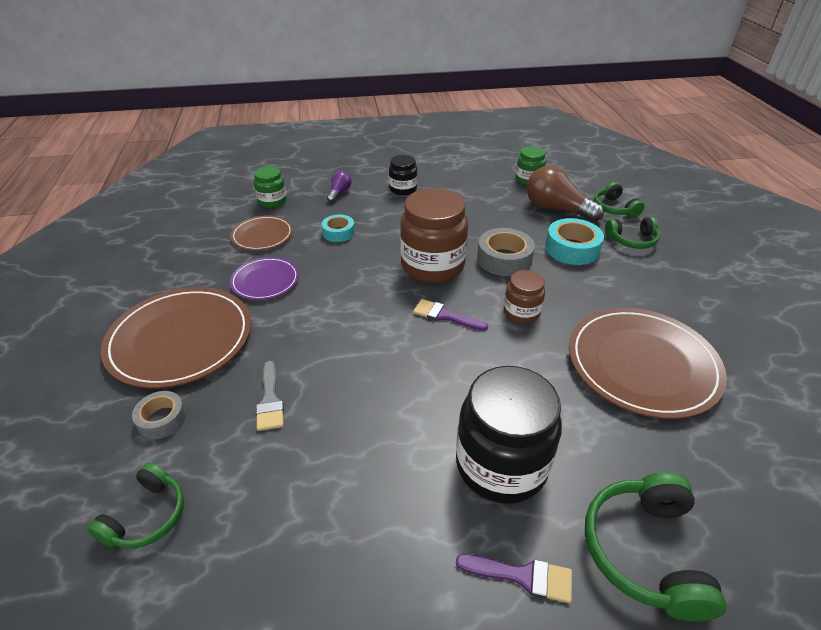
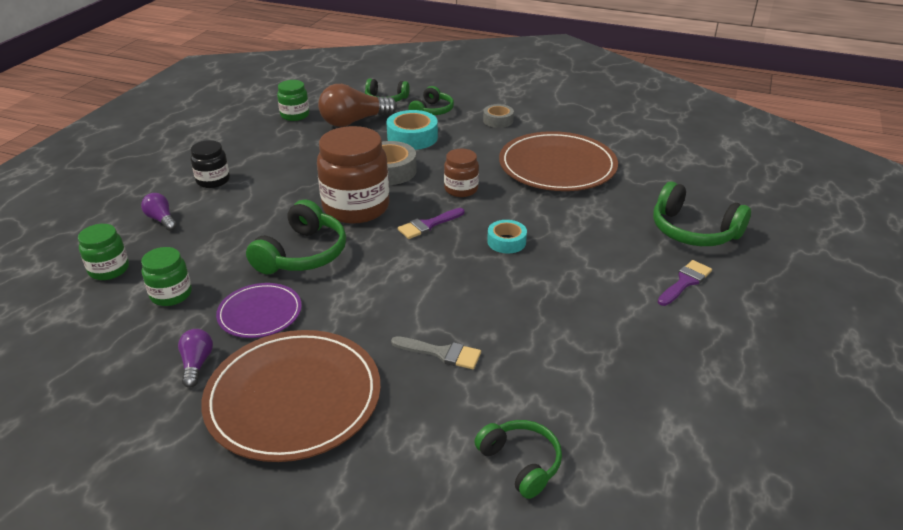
camera: 60 degrees left, 5 degrees down
(162, 419) = (405, 433): grey tape -> grey tape (498, 120)
(197, 280) = (197, 364): none -> purple light bulb
(262, 235) = (171, 294): brown plate -> green jar
(338, 232) = (236, 242): turquoise tape -> turquoise tape (506, 242)
(348, 268) = (302, 254): none -> green headphones
(501, 465) = (598, 257): black jar -> none

